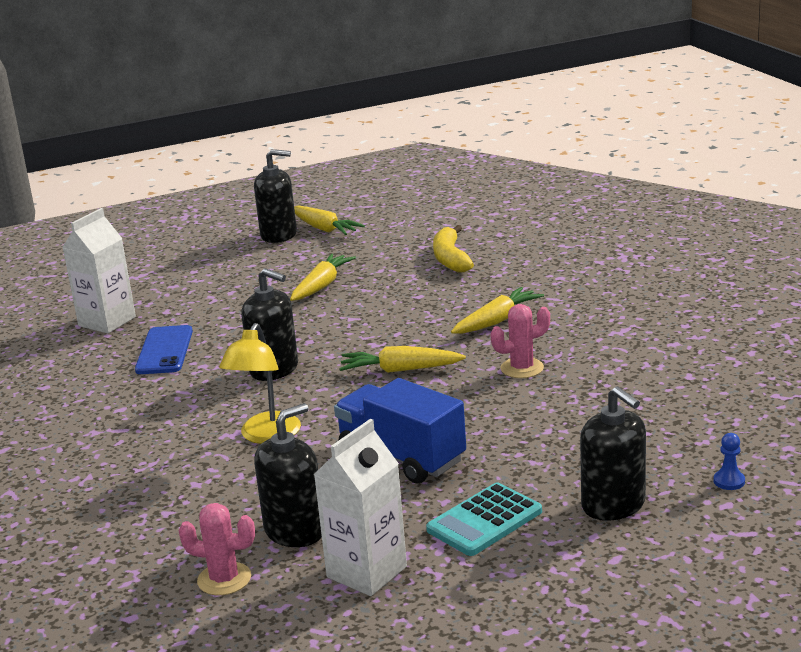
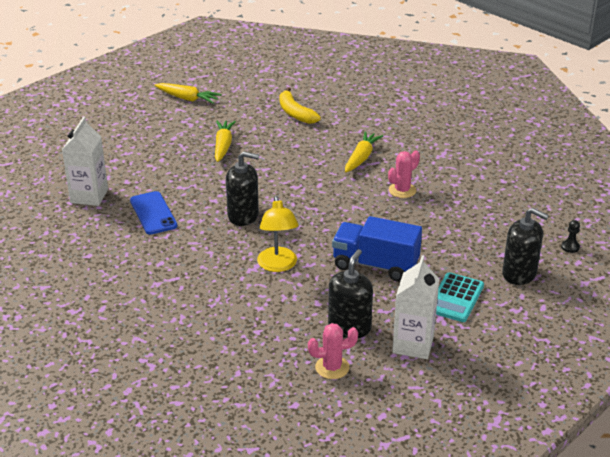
camera: 25 degrees left, 10 degrees up
(279, 235) = (158, 107): black soap dispenser -> none
(399, 370) = (327, 203): yellow carrot -> none
(729, 481) = (570, 247): blue pawn -> black pawn

